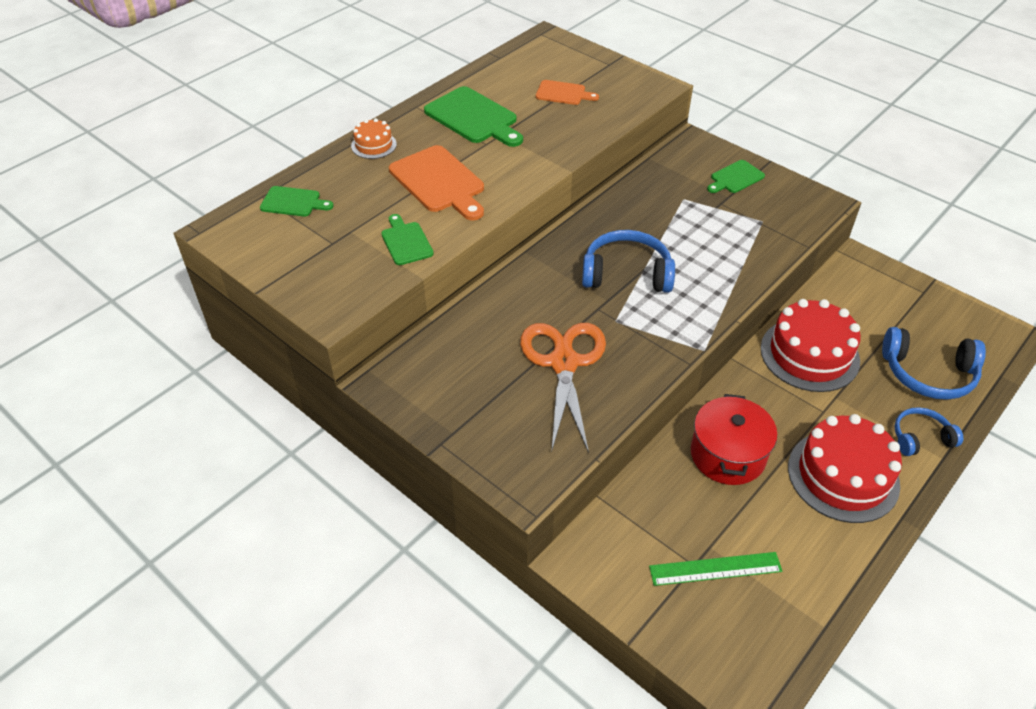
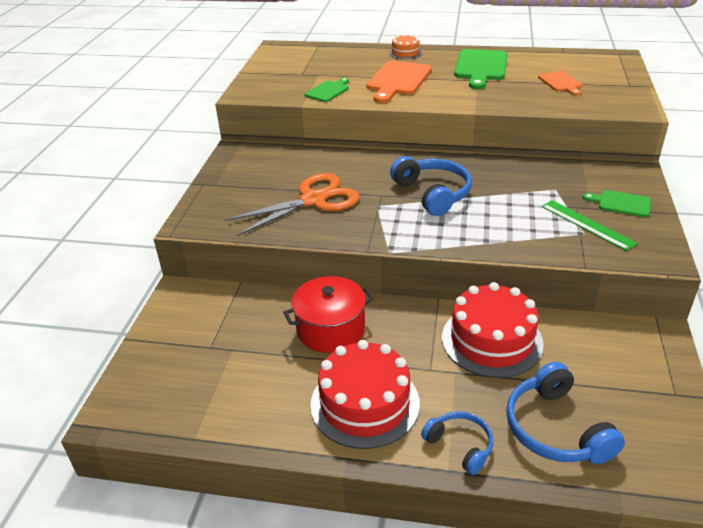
camera: 60 degrees right, 10 degrees down
(293, 202) = (323, 53): green cutting board -> none
(715, 569) = (213, 359): green ruler -> green ruler (587, 224)

